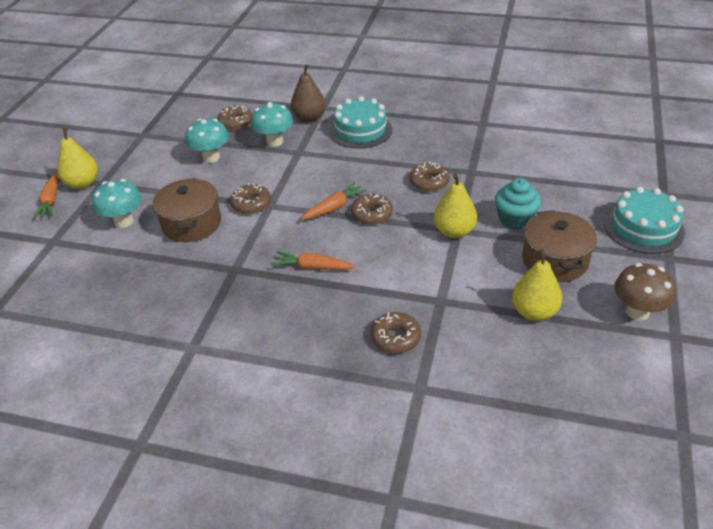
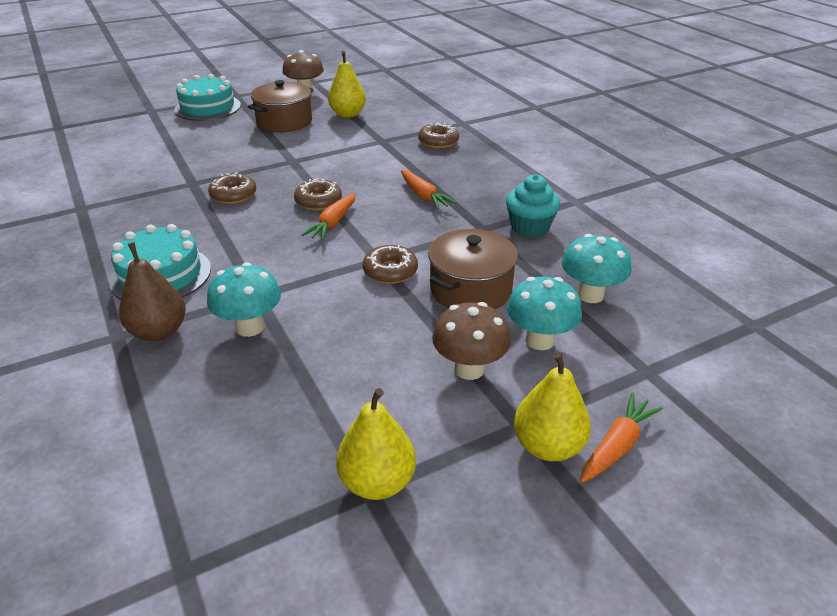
camera: 135 degrees left, 5 degrees down
(147, 188) = (469, 369): none -> brown mushroom
(211, 158) = (344, 359): turquoise mushroom -> turquoise mushroom (590, 295)
(236, 122) = (231, 398): brown donut -> none
(334, 207) = (333, 223): orange carrot -> orange carrot turned 75 degrees counterclockwise
(454, 231) = (296, 161): yellow pear -> yellow pear (377, 482)
(515, 219) = (249, 146): turquoise cupcake -> turquoise cupcake (529, 227)

